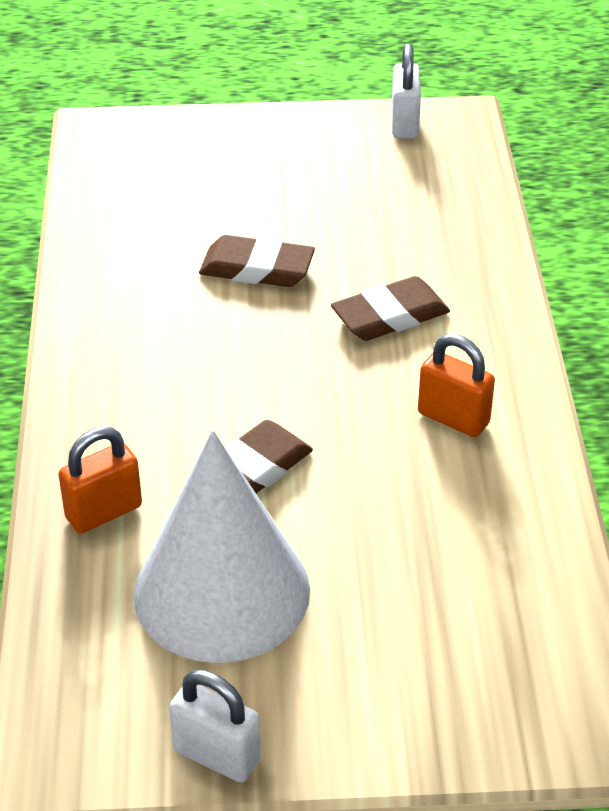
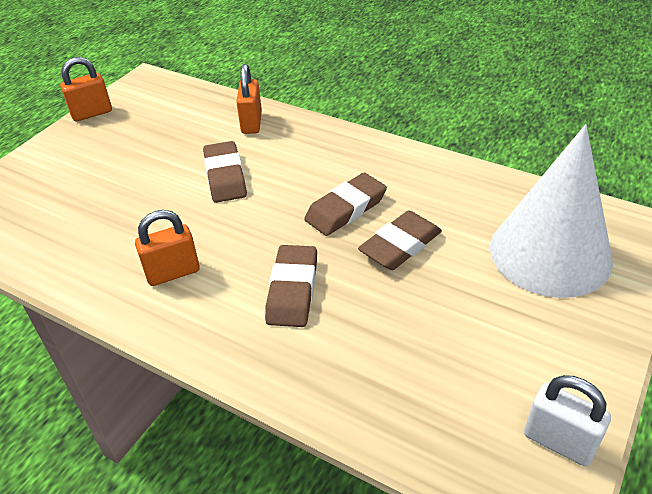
camera: 125 degrees right, 0 degrees up
(217, 755) = (92, 113): white padlock -> orange padlock
(221, 591) = (165, 141): white cone -> white cone (550, 253)
(229, 331) = (346, 209): none -> brown eraser

